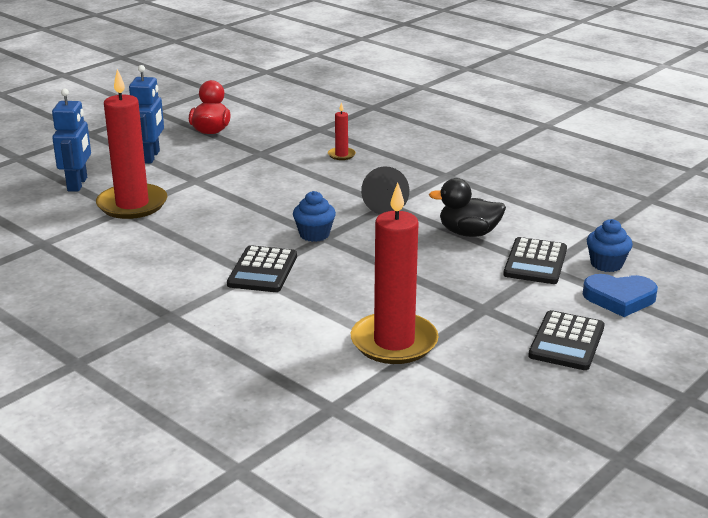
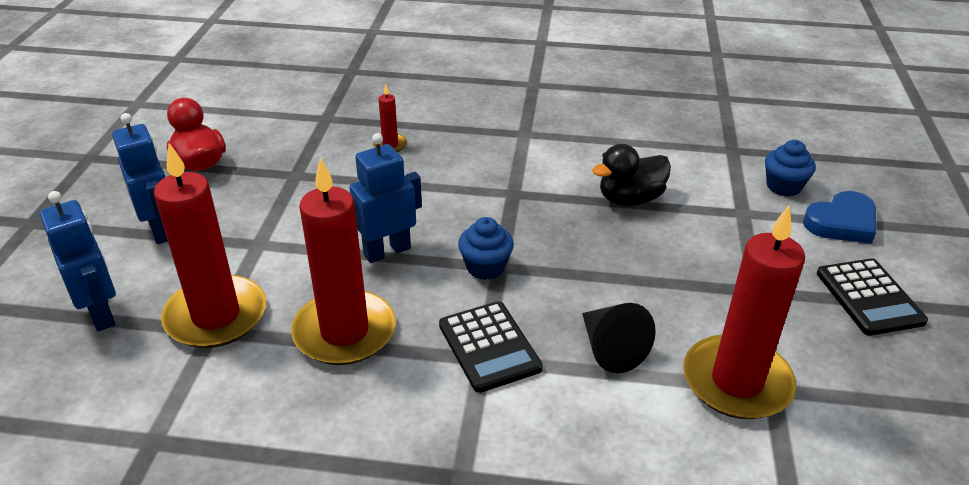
camera: 35 degrees left, 10 degrees up
(190, 235) = (344, 332): none -> red candle
(264, 207) = (387, 251): none -> blue robot
(386, 205) = (512, 194): black cone -> black cone (610, 349)
(535, 262) = (727, 210): black calculator -> none

